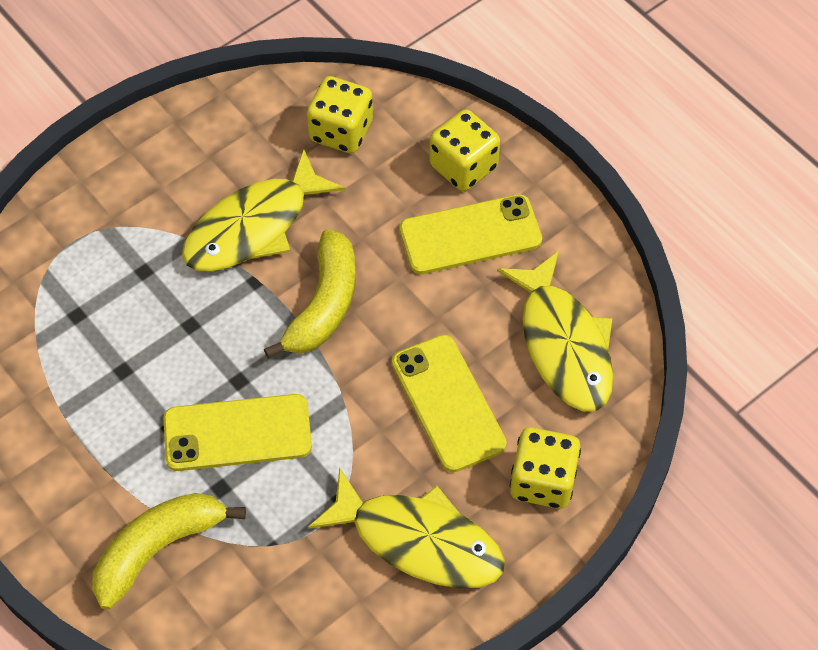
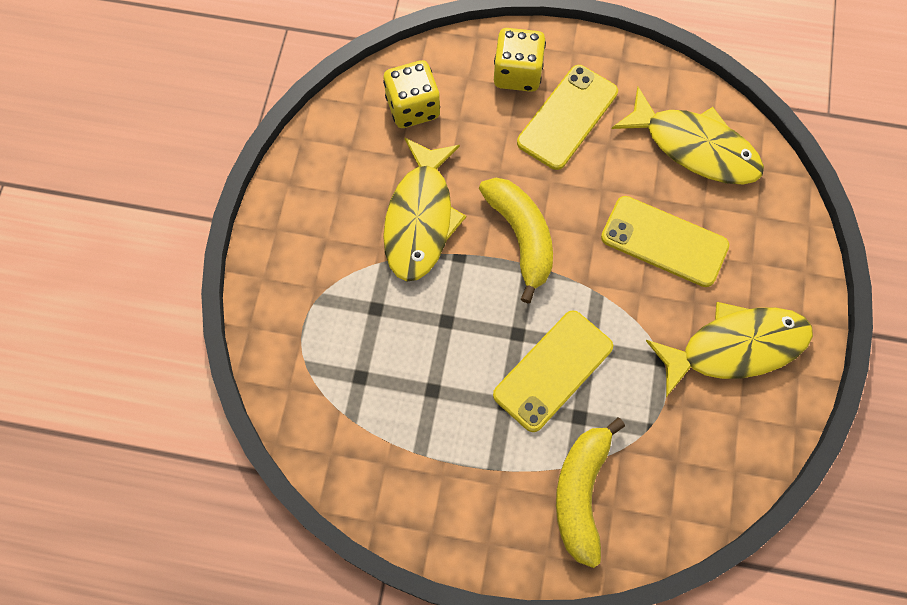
camera: 40 degrees left, 10 degrees up
(542, 481) = (769, 247): yellow dice -> none

